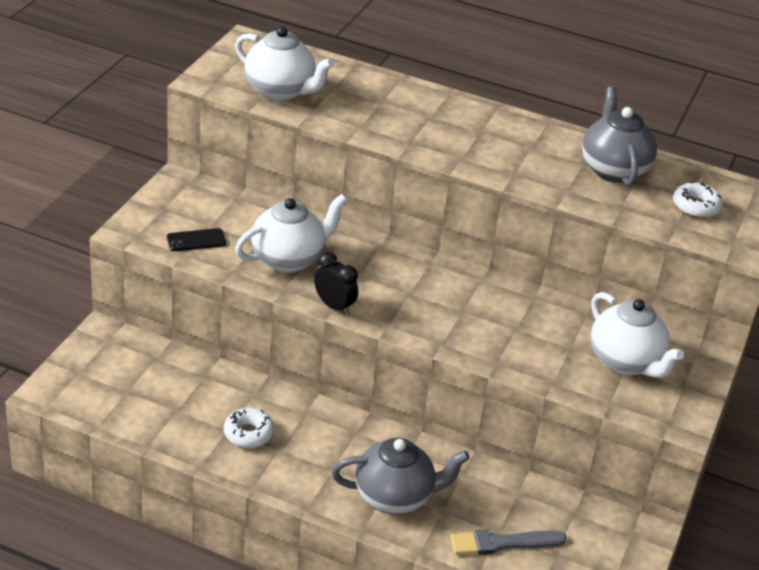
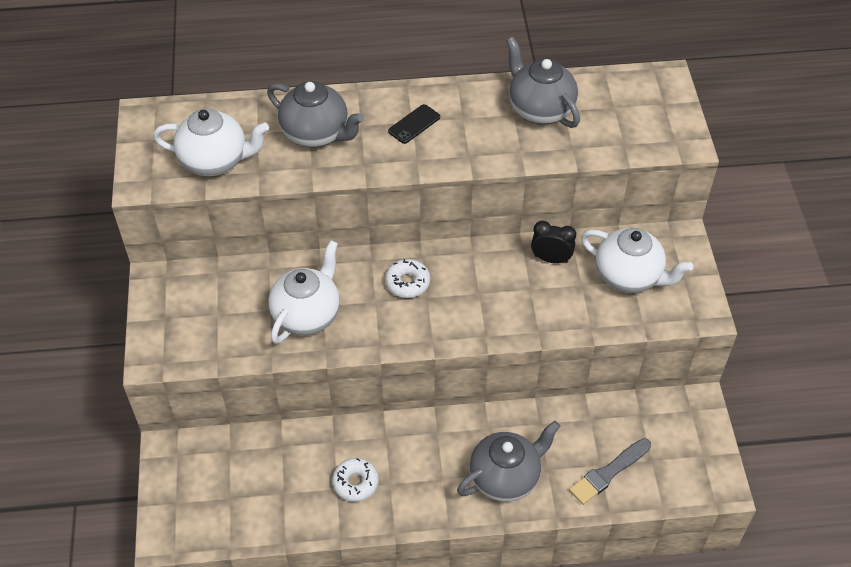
camera: 25 degrees left, 15 degrees up
(196, 240) = (217, 337): black phone -> black phone (414, 124)
(334, 306) = (377, 345): black clock -> black clock (551, 259)
(385, 107) = (316, 134): none -> grey teapot
(696, 207) = (625, 117): white donut -> white donut (407, 282)

